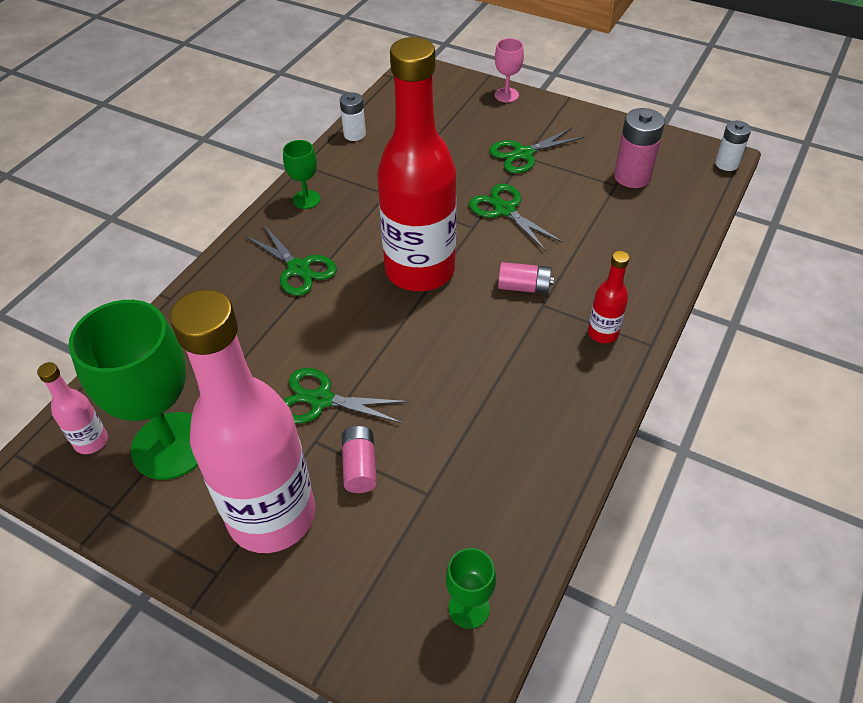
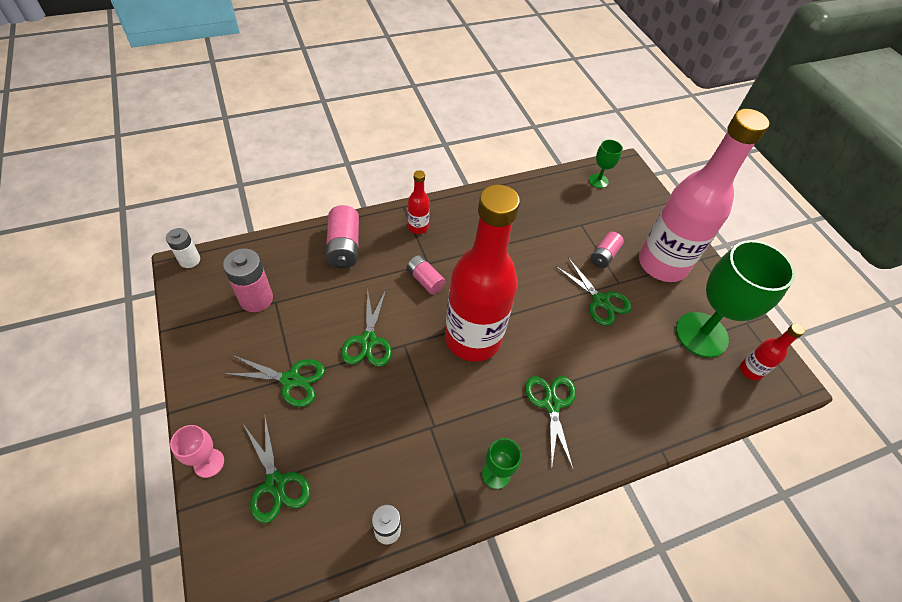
camera: 145 degrees left, 5 degrees up
(91, 441) = (750, 370): pink bottle -> red bottle
(452, 111) = (276, 483): none -> green scissors
(637, 261) = (344, 246): none -> pink battery

